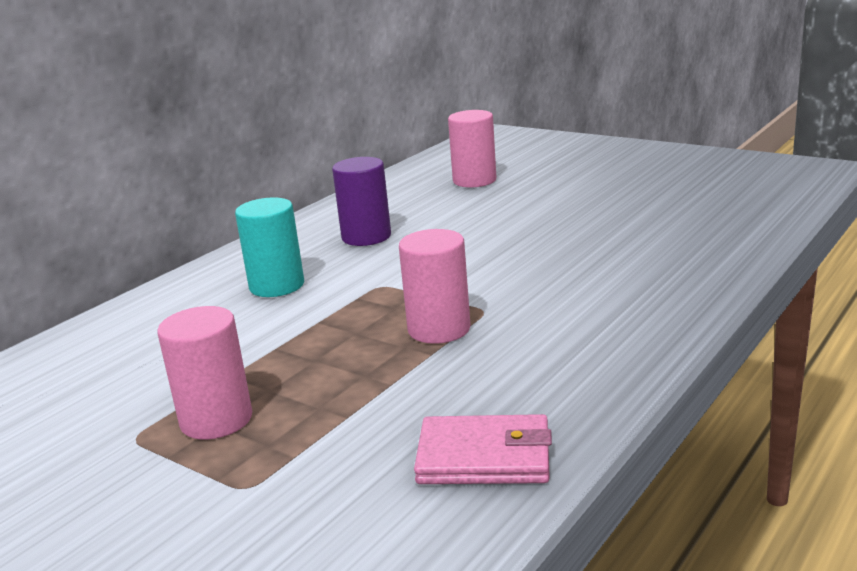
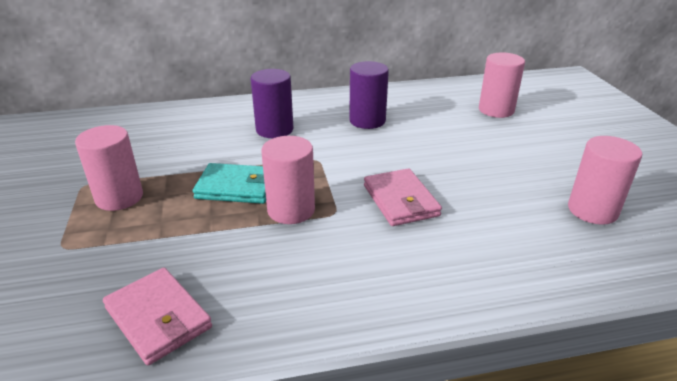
camera: 40 degrees right, 10 degrees up
(277, 286) = (274, 129): turquoise cylinder -> purple cylinder
(342, 343) = (236, 187): none -> turquoise wallet
(523, 275) = (400, 200): none -> pink wallet
(673, 212) = (592, 210): none -> pink cylinder

